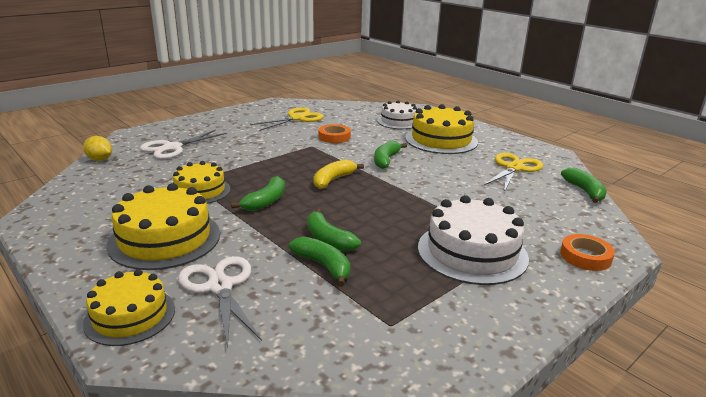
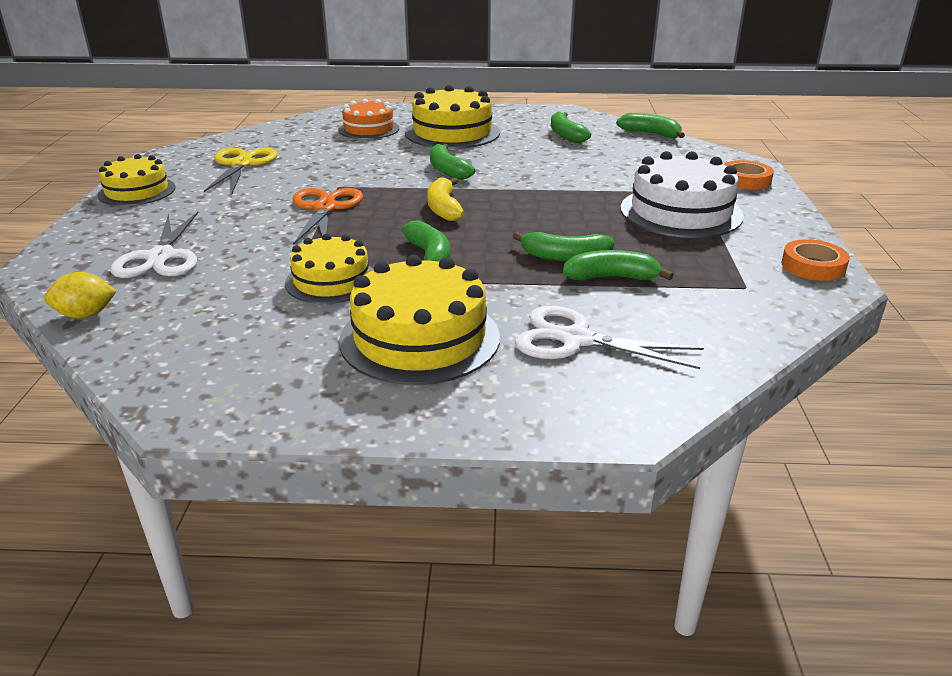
camera: 45 degrees left, 5 degrees up
(130, 316) = (564, 407): yellow cake -> yellow cake (137, 191)
(280, 154) = (324, 208): none -> orange scissors
(334, 137) = (339, 168): orange tape -> orange tape (813, 266)
(398, 121) = (369, 129): white cake -> orange cake
(514, 168) = (566, 135): yellow scissors -> green banana

